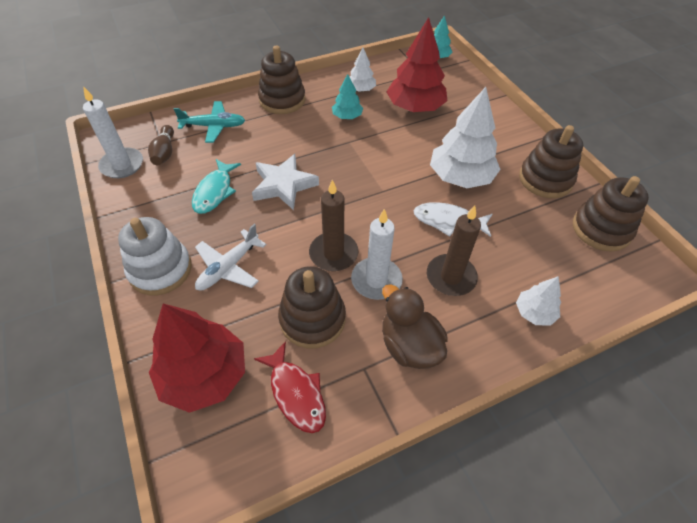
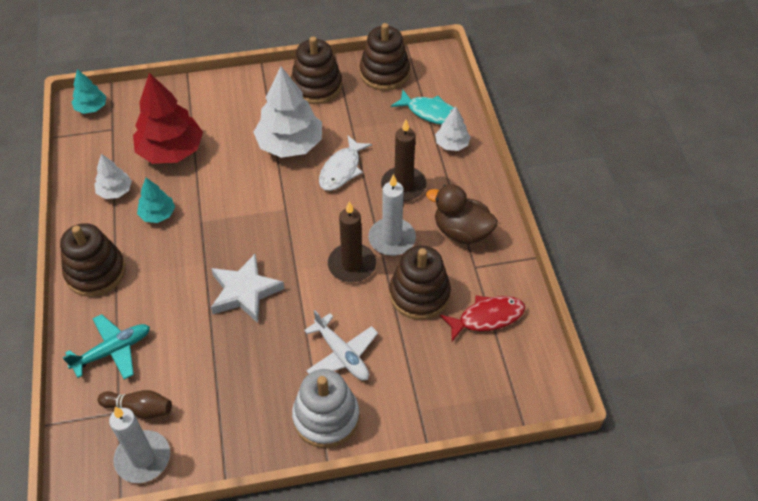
camera: 75 degrees left, 0 degrees up
(204, 375) = (455, 384): red tree -> none
(214, 126) = (113, 351): turquoise plane -> turquoise plane turned 45 degrees clockwise
(214, 192) = (230, 359): turquoise fish -> turquoise fish (430, 113)
(409, 345) = (461, 232): brown duck -> brown duck turned 45 degrees clockwise

